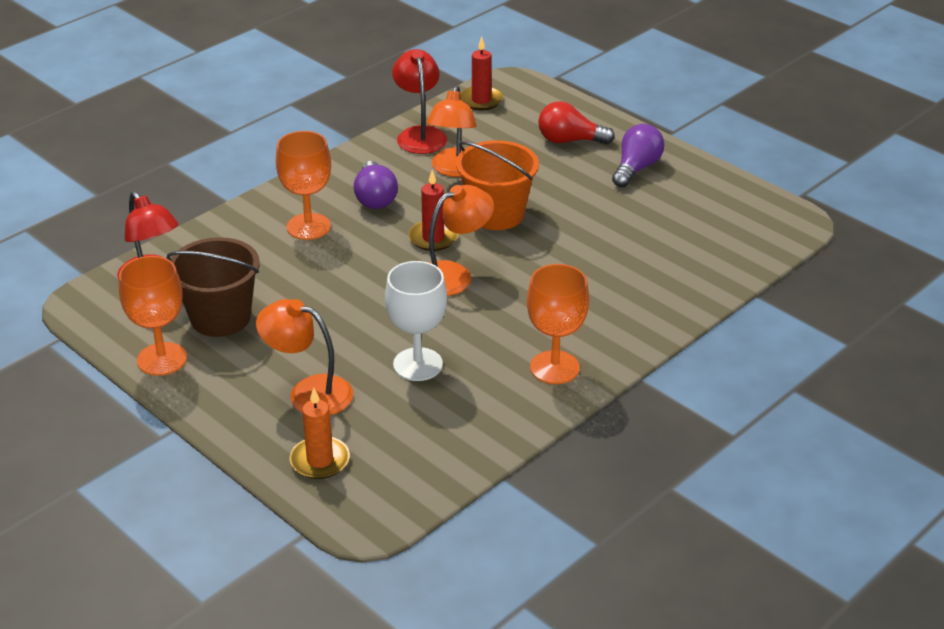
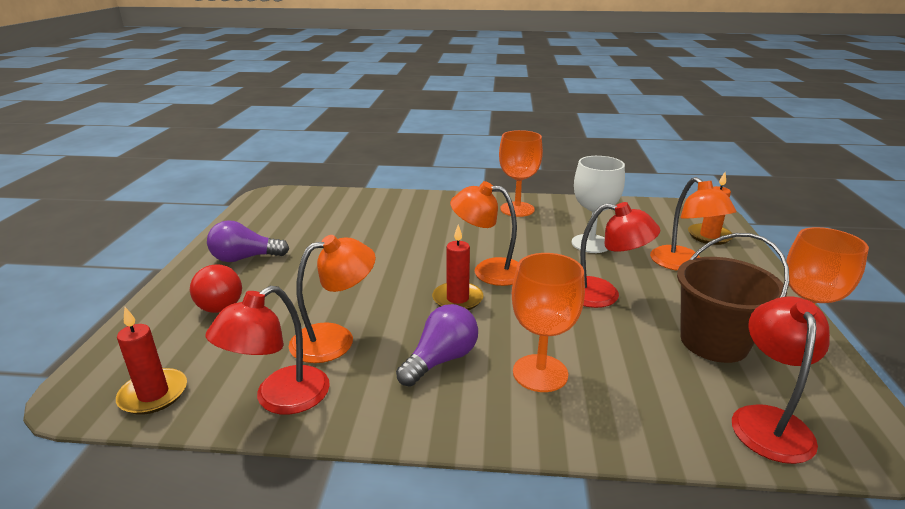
camera: 130 degrees left, 10 degrees down
(338, 310) = (603, 295): none -> red lamp
(496, 214) = (385, 287): orange bucket -> none

